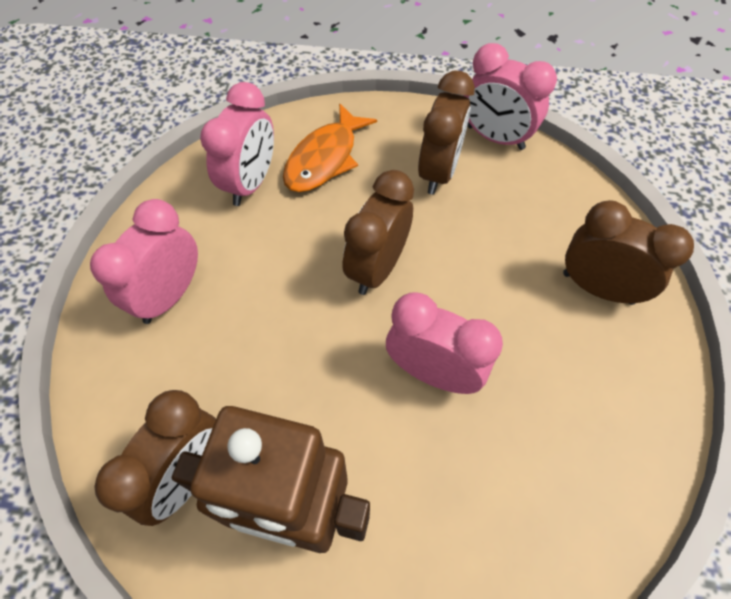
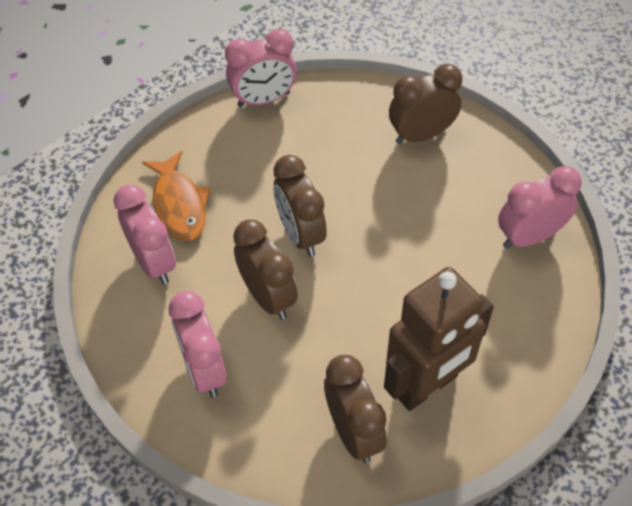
camera: 50 degrees left, 5 degrees down
(433, 372) = (400, 255): pink clock -> pink clock (529, 237)
(438, 172) = (259, 149): brown clock -> brown clock (268, 297)

